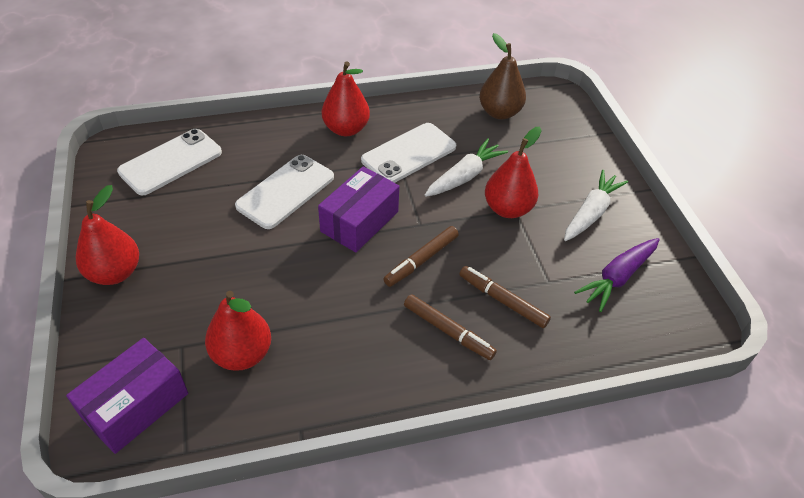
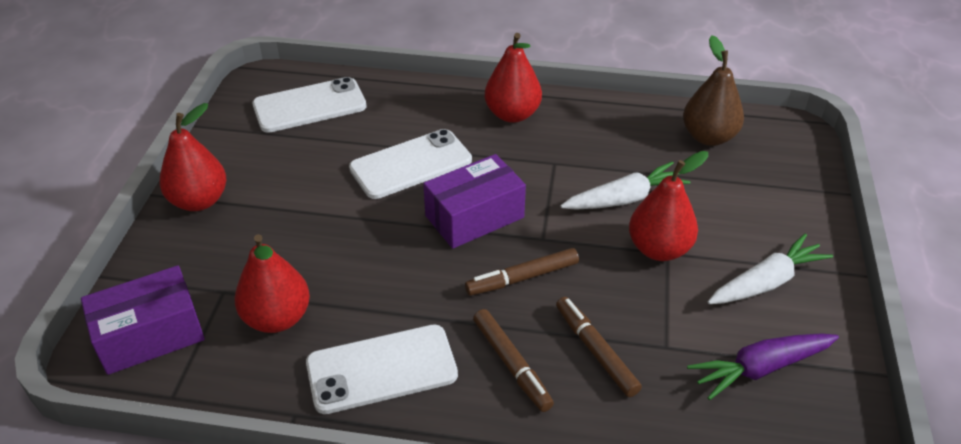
camera: 25 degrees right, 5 degrees down
(409, 153) = (571, 157): white phone -> white phone (381, 369)

